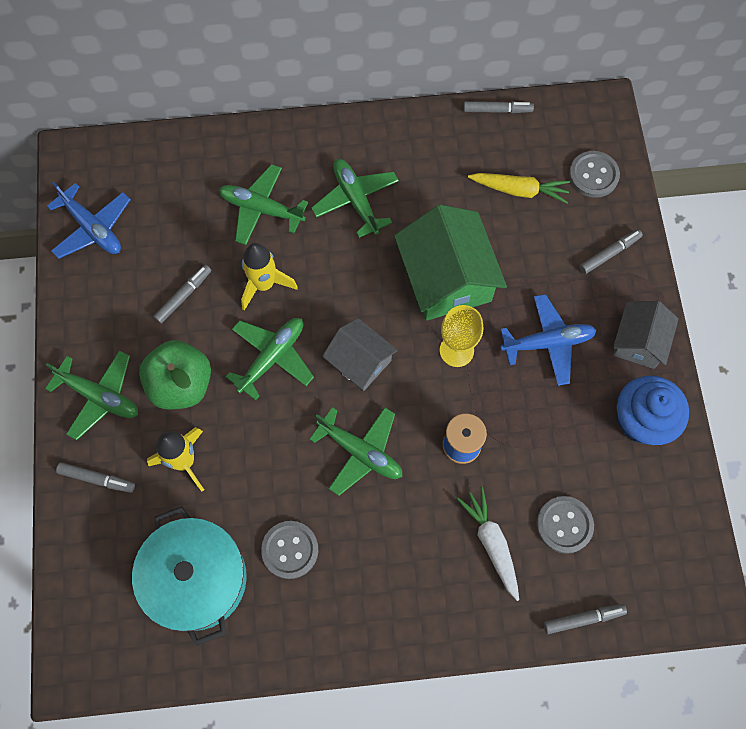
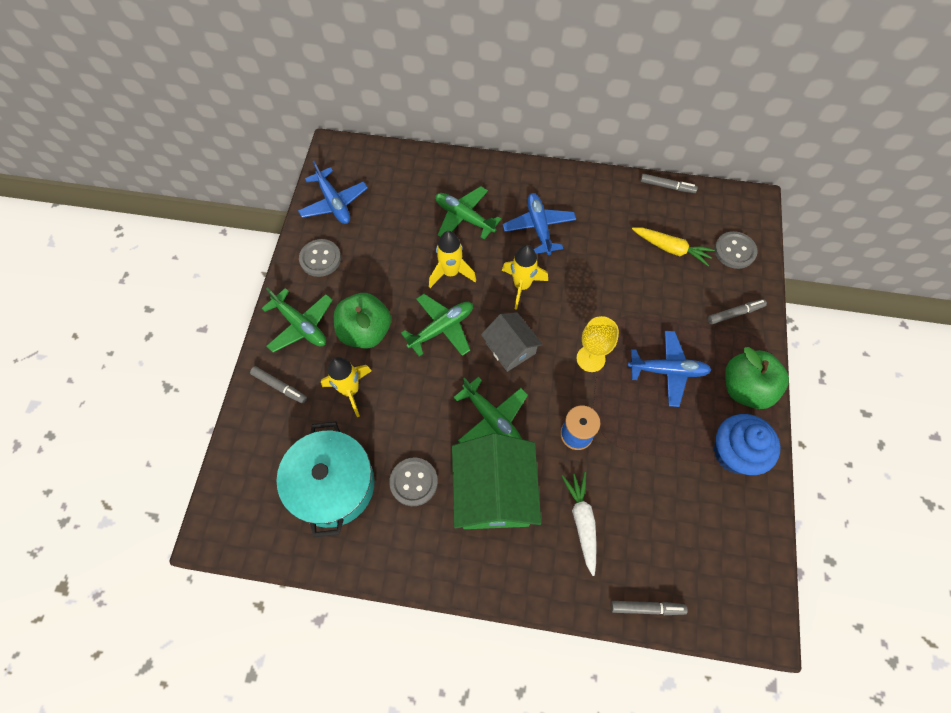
camera: 15 degrees right, 5 degrees down
(183, 296) = (387, 267): grey marker -> none
(354, 280) = (522, 286): none -> yellow rocket
(356, 200) = (539, 227): green plane -> blue plane
(446, 278) = (596, 301): green house -> green house (494, 492)
(564, 525) = (648, 523): grey button -> grey button (320, 259)
(639, 342) = (745, 388): grey house -> green apple

